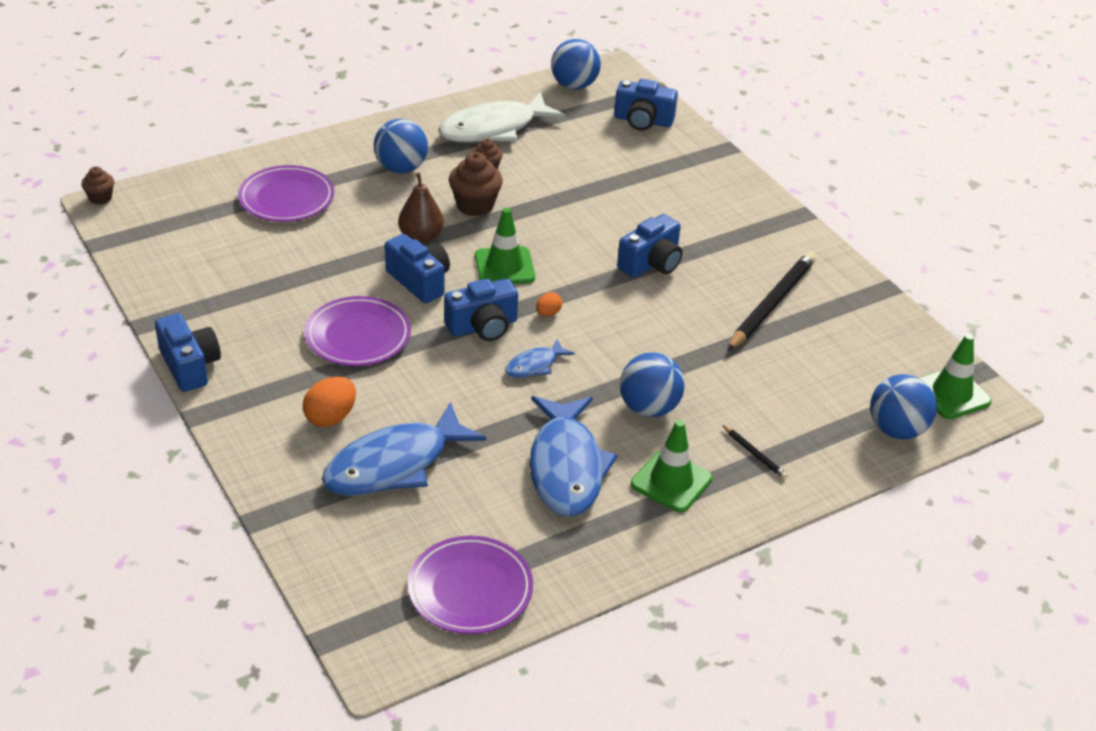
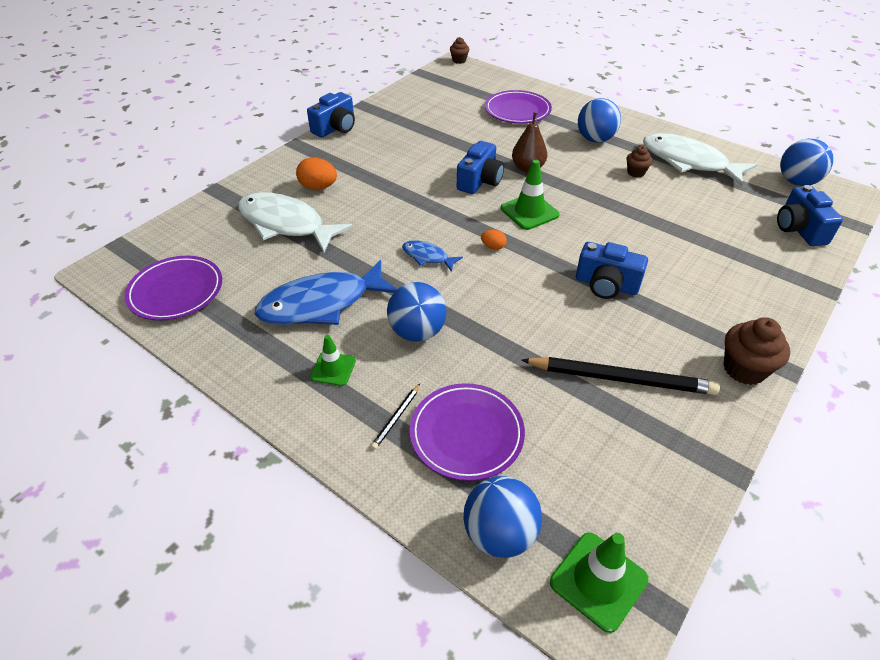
camera: 70 degrees right, 5 degrees up
(358, 336) = (404, 174): purple plate -> purple plate (466, 434)
(394, 464) = (286, 224): blue fish -> white fish
(475, 205) = (587, 179): brown cupcake -> brown cupcake (744, 369)
(483, 326) = (453, 221): blue camera -> none
(671, 481) = (333, 369): green traffic cone -> green traffic cone, size x0.65

